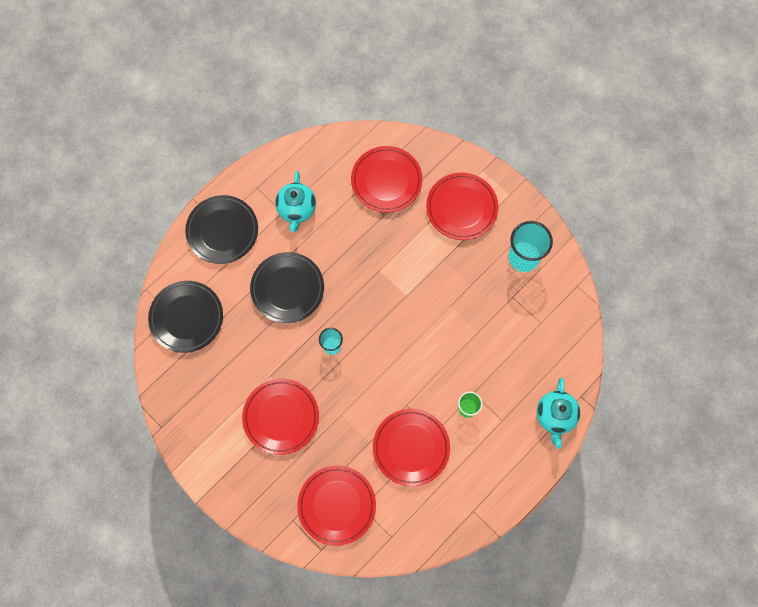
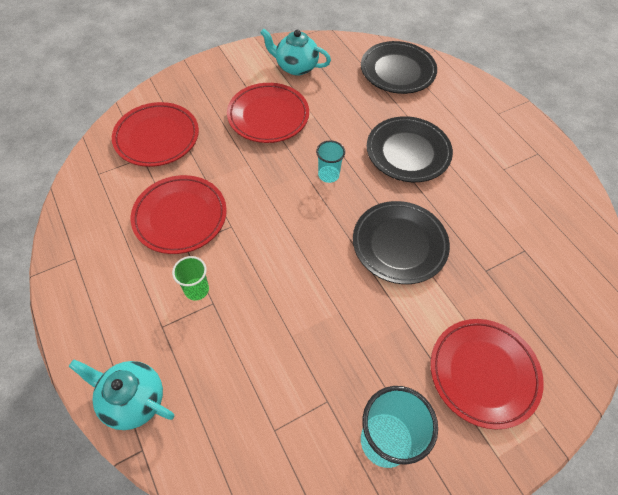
camera: 105 degrees right, 15 degrees down
(222, 231) = (488, 115): black plate -> black plate (399, 244)
(297, 209) = (506, 183): turquoise teapot -> turquoise teapot (295, 67)
(386, 181) = (536, 287): red plate -> none

